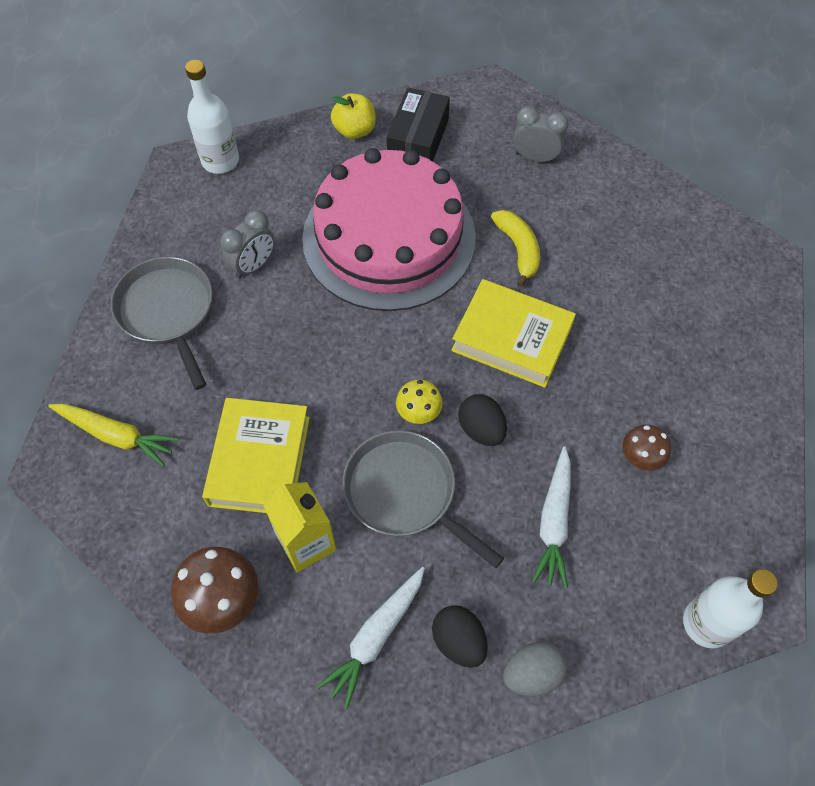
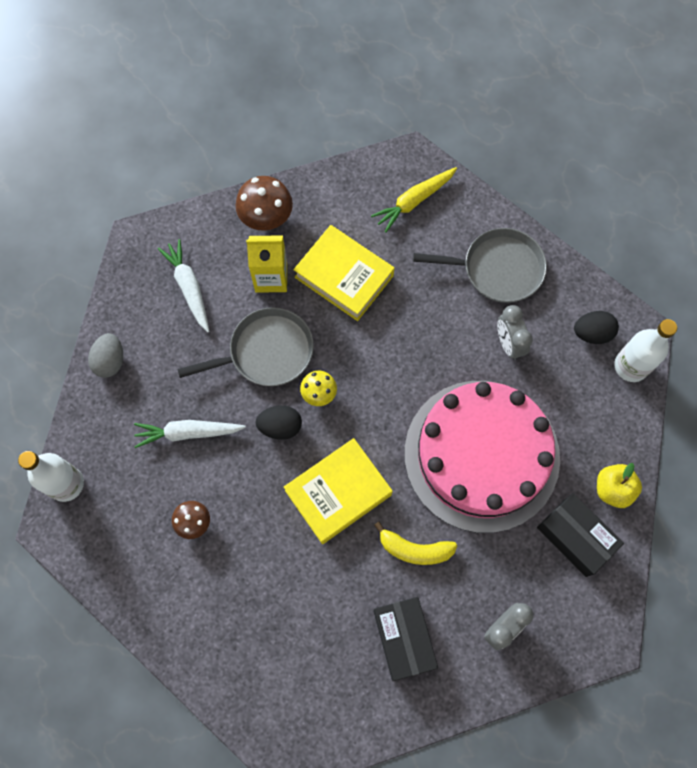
camera: 120 degrees right, 10 degrees up
(459, 641) = (156, 331): black egg -> black egg (592, 333)
(554, 522) = (188, 433): white carrot -> white carrot turned 45 degrees counterclockwise
(602, 221) = (404, 639): none -> black box

